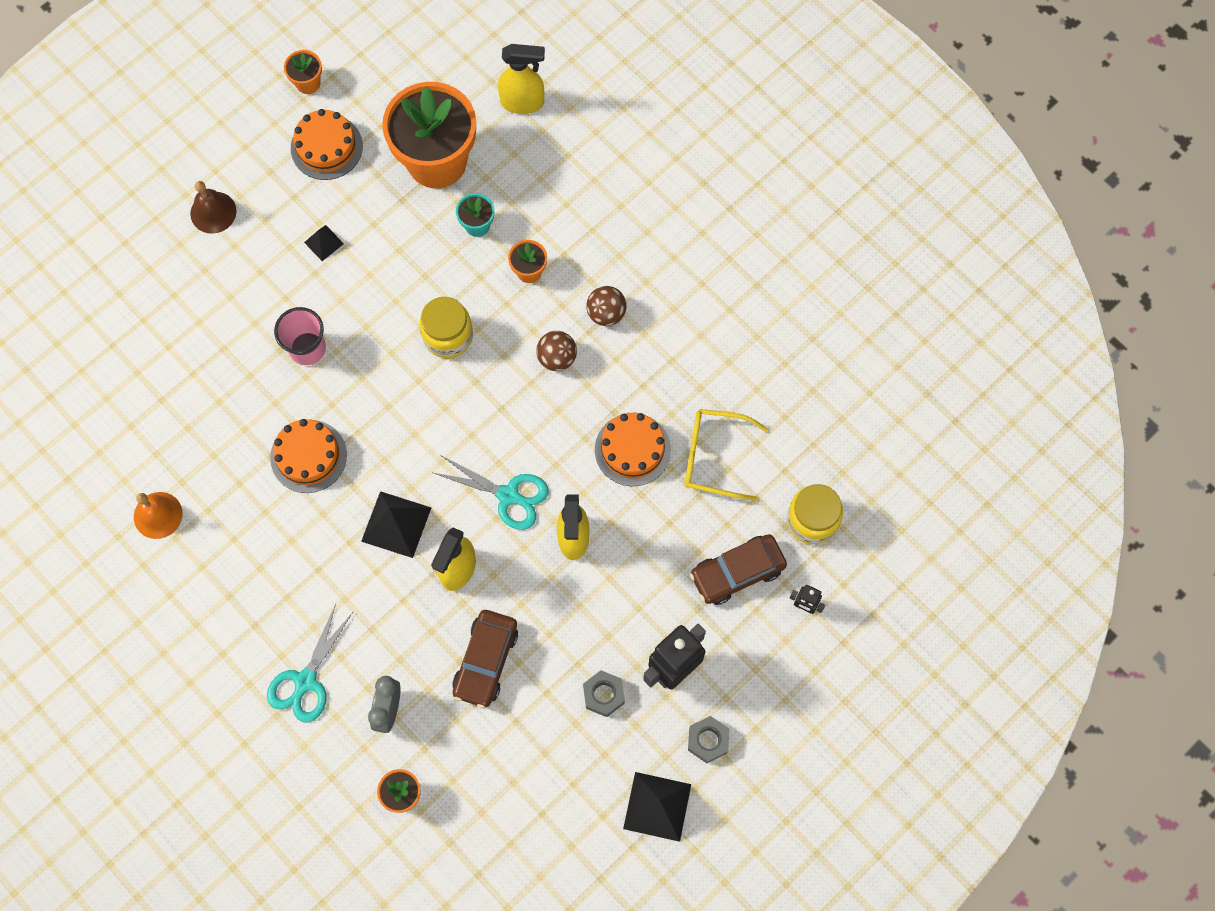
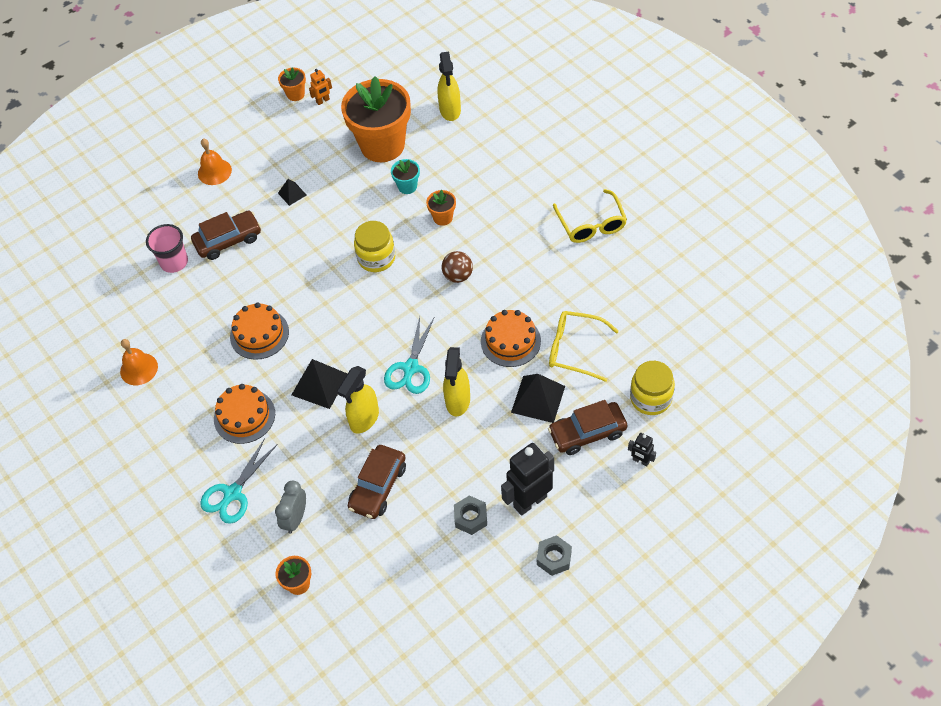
camera: 10 degrees right, 15 degrees down
(213, 212) = (214, 172): brown bell -> orange bell
(247, 318) = (228, 240): none -> brown car
(307, 348) = (269, 262): pink cup -> pink cup (174, 262)
(326, 147) = (303, 134): orange cake -> orange cake (244, 416)
(347, 92) = (323, 101): none -> orange robot
(509, 496) = (410, 369): turquoise scissors -> turquoise scissors turned 75 degrees clockwise
(523, 102) = (450, 110): yellow spray bottle -> yellow spray bottle turned 75 degrees clockwise
(606, 313) = (499, 247): brown ball -> none
(657, 806) = (507, 606): black pyramid -> black pyramid (538, 399)
(723, 273) = (591, 224): none -> yellow glasses

